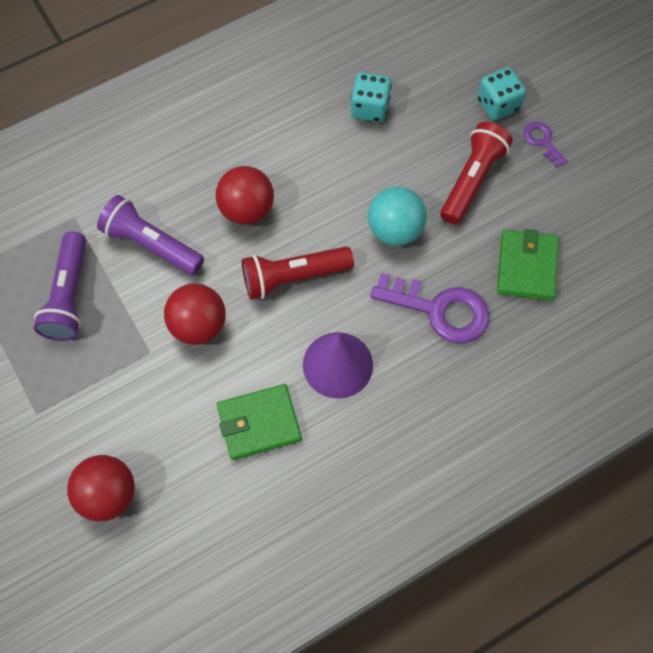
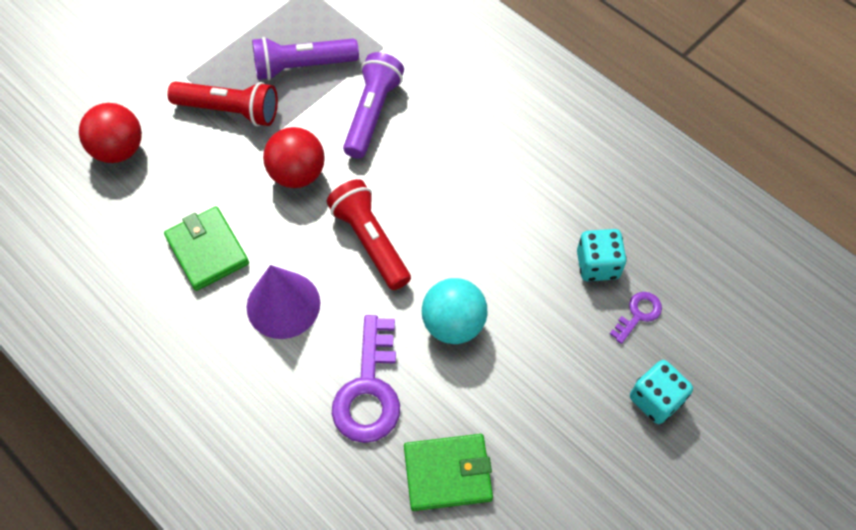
camera: 75 degrees right, 5 degrees down
(246, 209) = (434, 181): red ball -> none
(472, 180) = (542, 391): red flashlight -> red flashlight (230, 111)
(542, 142) = (623, 461): purple key -> purple key (638, 314)

